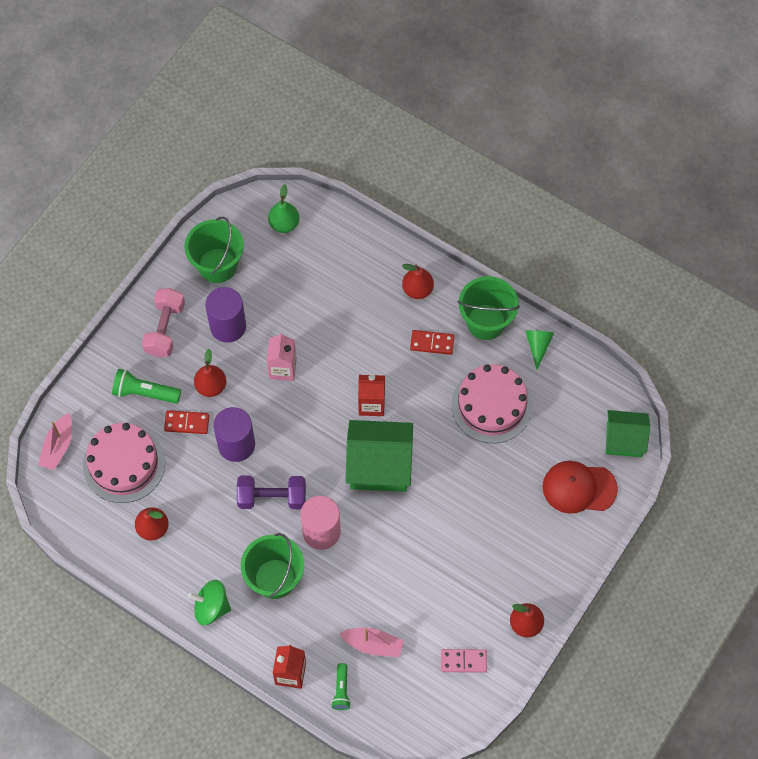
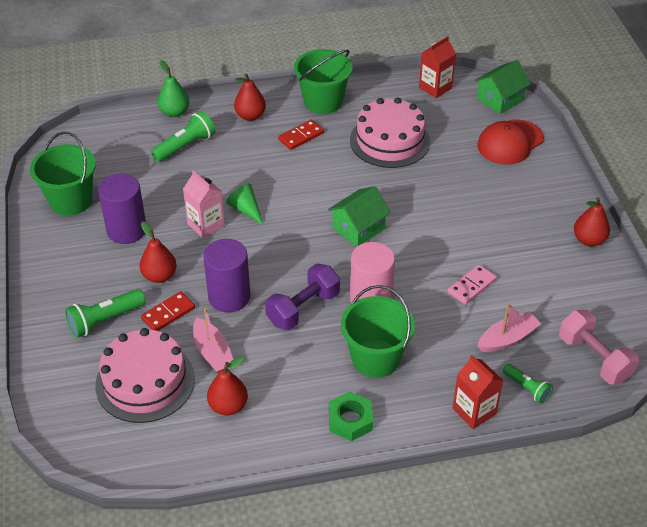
camera: 45 degrees left, 20 degrees down
(58, 446) = (66, 415): pink boat -> pink boat (213, 353)
(165, 329) = (72, 268): pink dumbbell -> pink dumbbell (594, 358)
(211, 607) = (350, 420): green spinning top -> green nut
(284, 224) = (97, 144): green pear -> green pear (174, 112)
(341, 280) = (185, 146): none -> green flashlight
(371, 404) = (303, 198): red carton -> red carton (435, 88)
(379, 465) = (358, 228): green house -> green house, size x0.64
(463, 661) = (582, 295): pink domino -> pink domino (471, 286)
(538, 346) = (376, 91): green cone -> green cone (246, 209)

